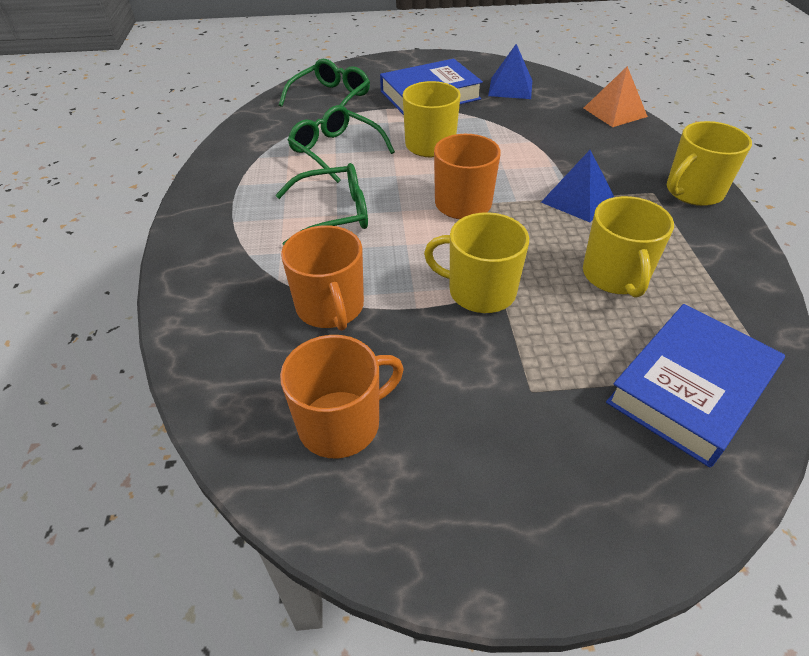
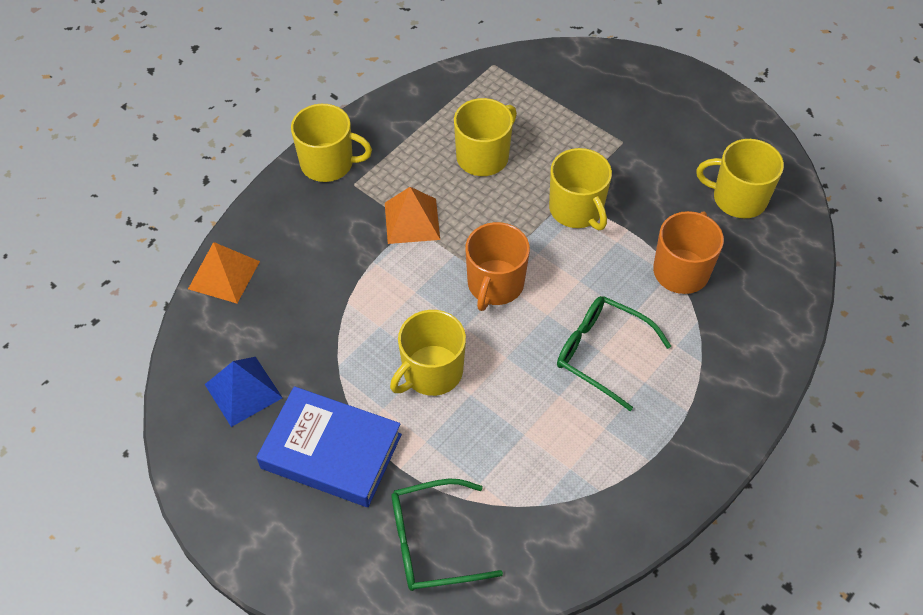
camera: 135 degrees left, 10 degrees up
(335, 151) = (521, 436): green glasses -> none
(341, 423) = (738, 198): orange mug -> yellow mug
(577, 199) = (412, 221): blue pyramid -> orange pyramid
(690, 389) = (545, 87): blue book -> none

